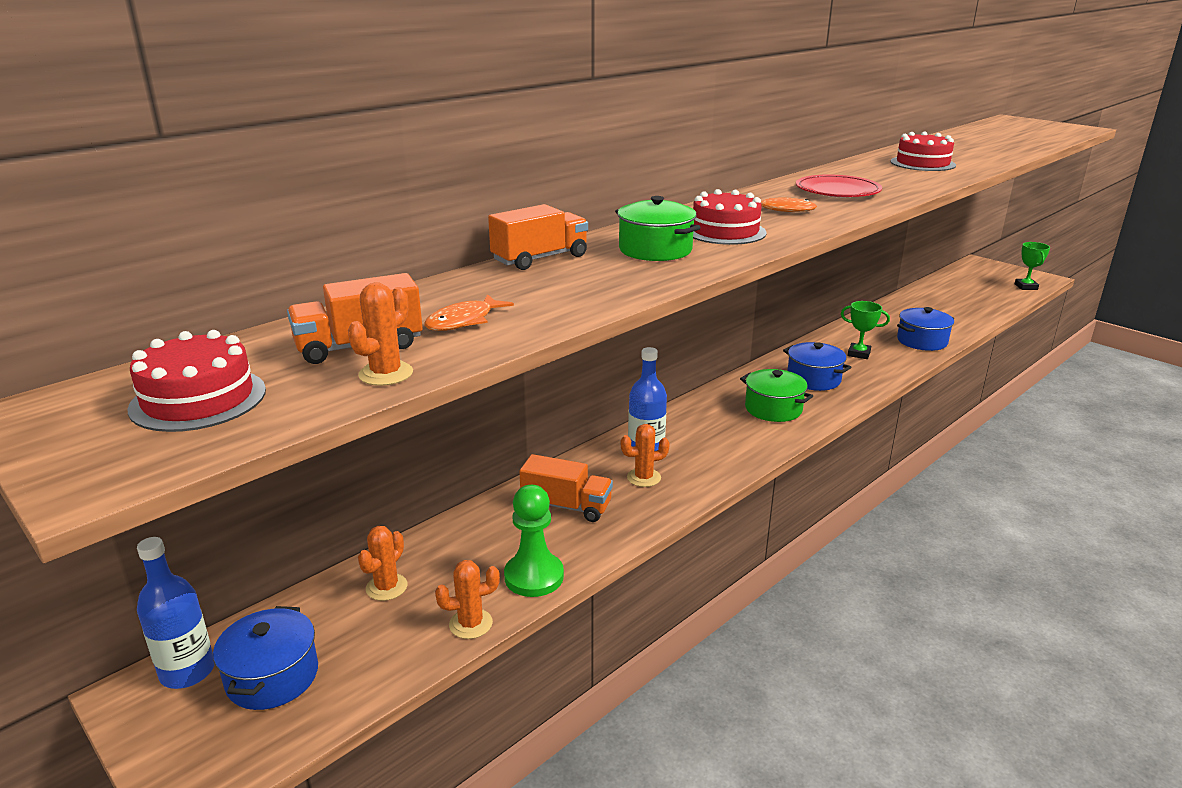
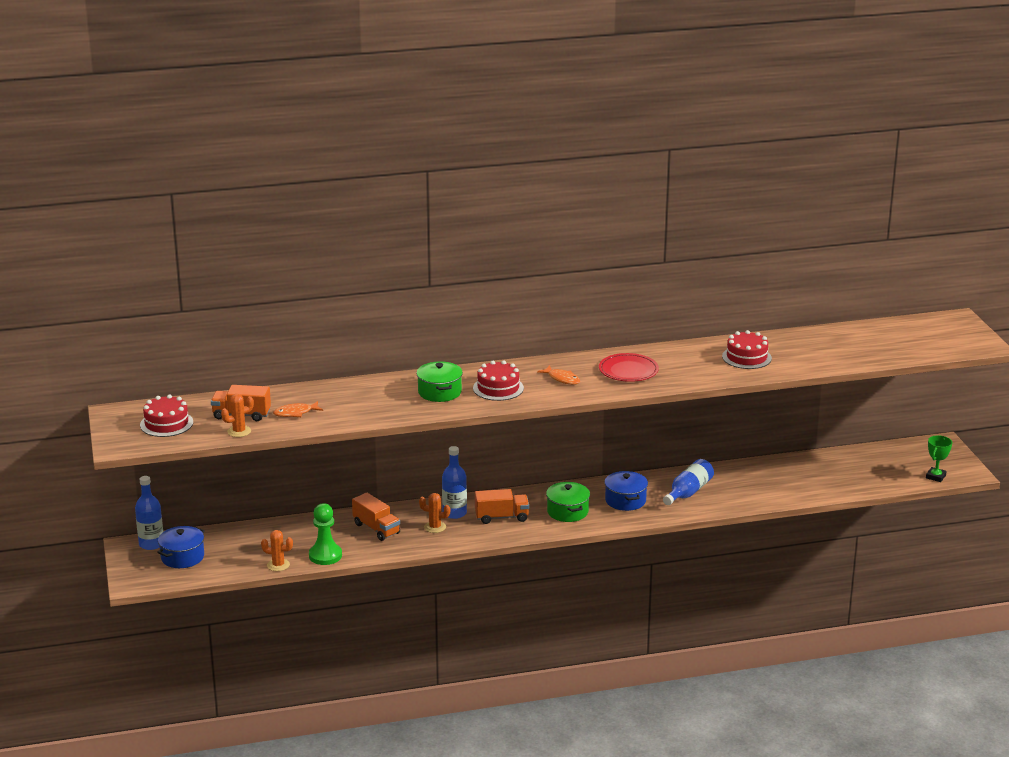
camera: 30 degrees right, 0 degrees up
(386, 587) = (255, 538): orange cactus -> none
(540, 258) = (374, 382): orange truck -> orange truck (501, 517)
(859, 354) = (688, 492): green trophy -> blue bottle
(922, 341) = (753, 496): blue pot -> none

